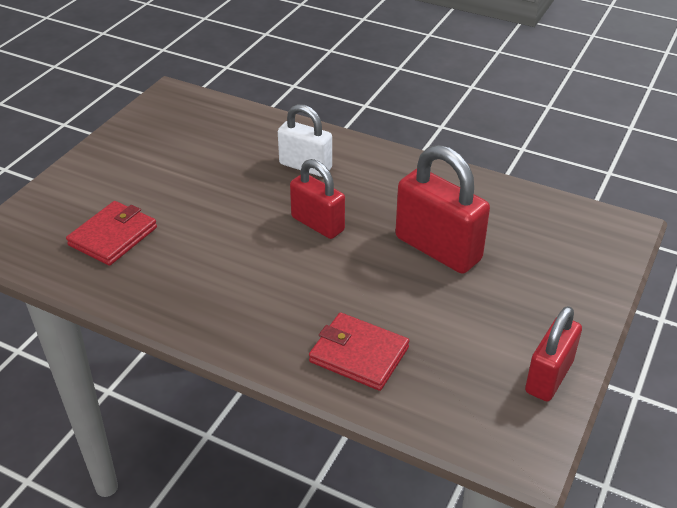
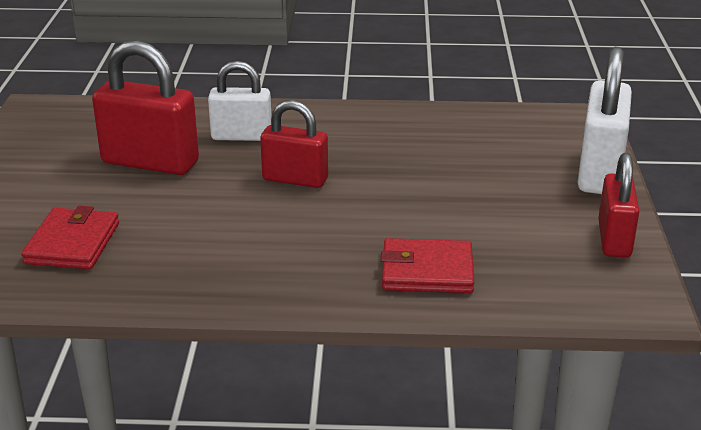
camera: 25 degrees left, 10 degrees down
(437, 249) = (432, 171): red padlock -> red padlock (150, 163)
(590, 297) = (599, 172): none -> white padlock

